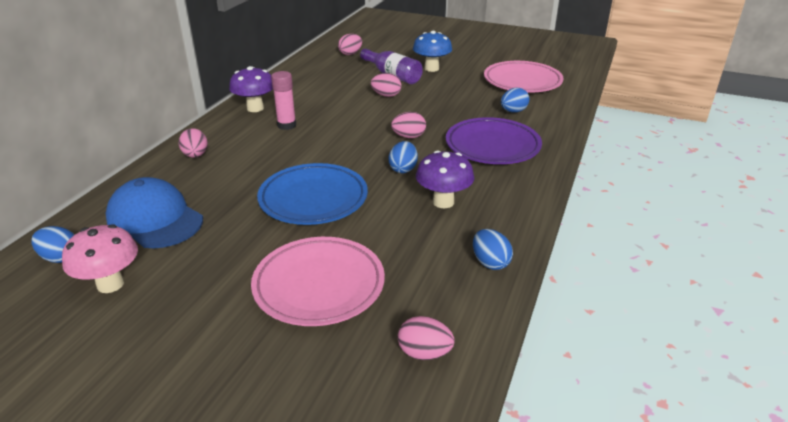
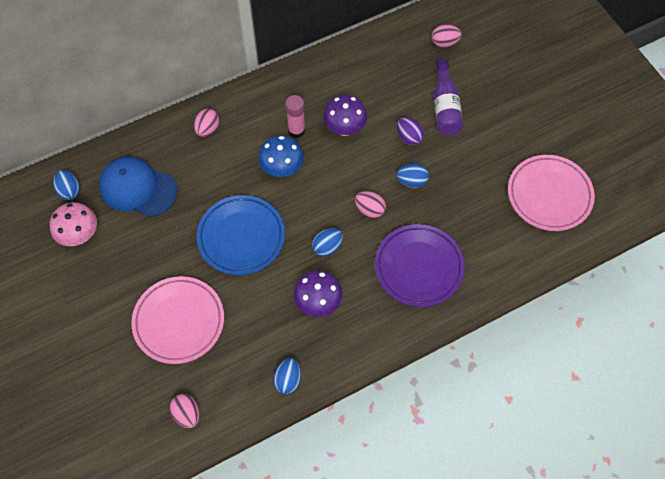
camera: 40 degrees right, 30 degrees up
(155, 219) = (138, 188): blue cap -> blue cap turned 60 degrees counterclockwise
(255, 108) = (293, 88): purple mushroom -> purple mushroom (345, 129)
(386, 95) = (409, 137): pink egg -> purple egg
(431, 68) = (491, 118): blue mushroom -> blue mushroom (282, 169)
(513, 111) = (487, 234): blue egg -> blue egg (412, 181)

